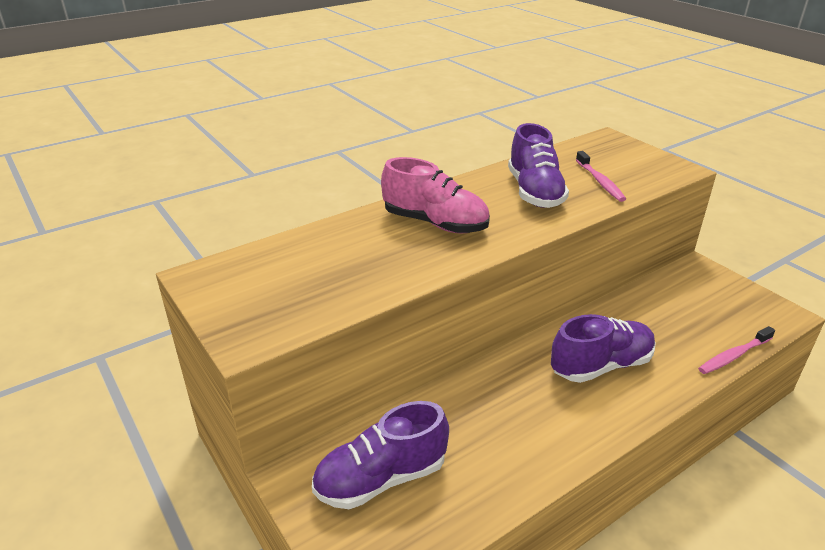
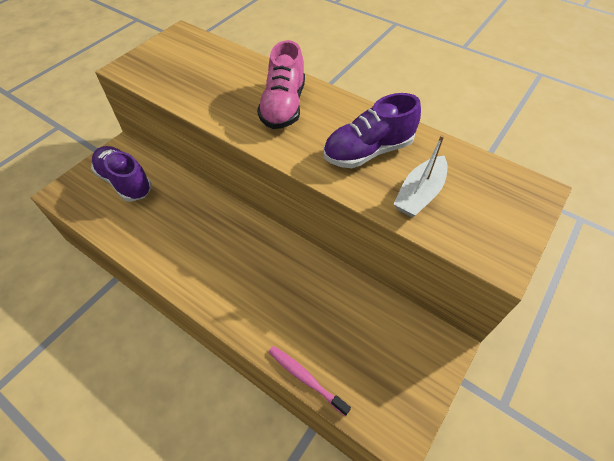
camera: 70 degrees right, 20 degrees up
(600, 181) = (419, 194): pink toothbrush -> white boat
(601, 365) = (256, 275): purple shoe -> none

